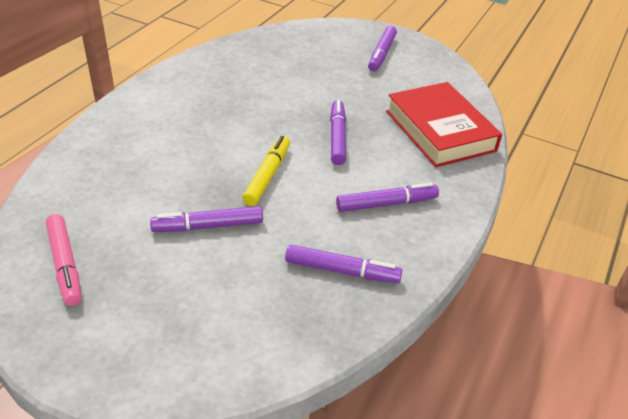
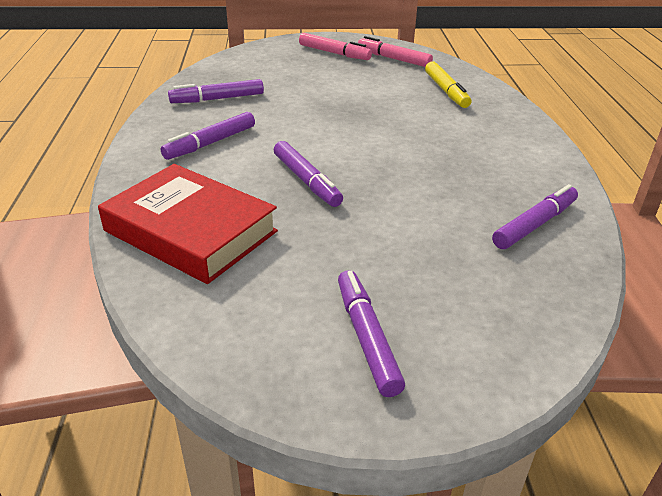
camera: 150 degrees right, 5 degrees down
(116, 315) = (334, 53): none -> pink marker
(208, 226) = (337, 93): purple marker -> purple marker (534, 224)
(267, 176) = (335, 130): yellow marker -> yellow marker (446, 91)

